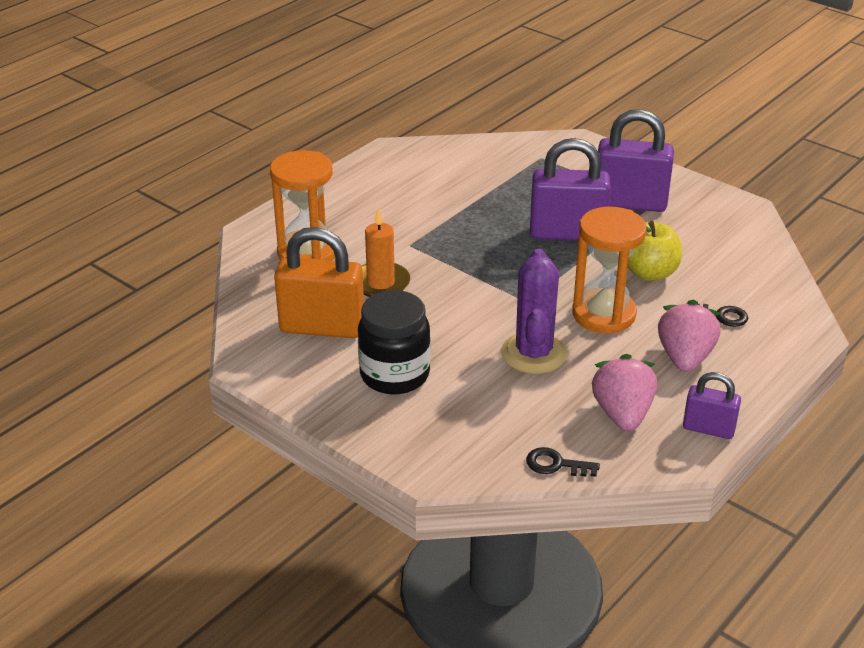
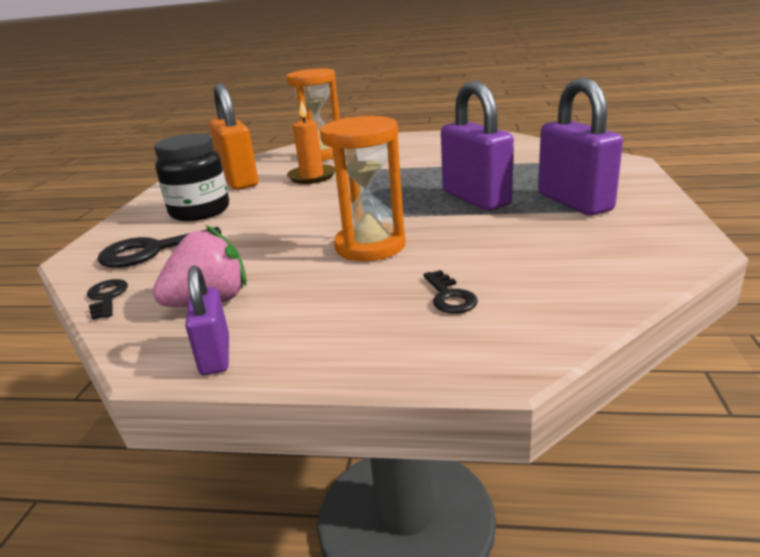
camera: 60 degrees right, 10 degrees down
(475, 424) = (152, 251): none -> black key
(533, 353) = (274, 240): purple cactus -> none
(649, 272) = (472, 242): yellow apple -> none
(685, 358) = (342, 302): pink strawberry -> none

